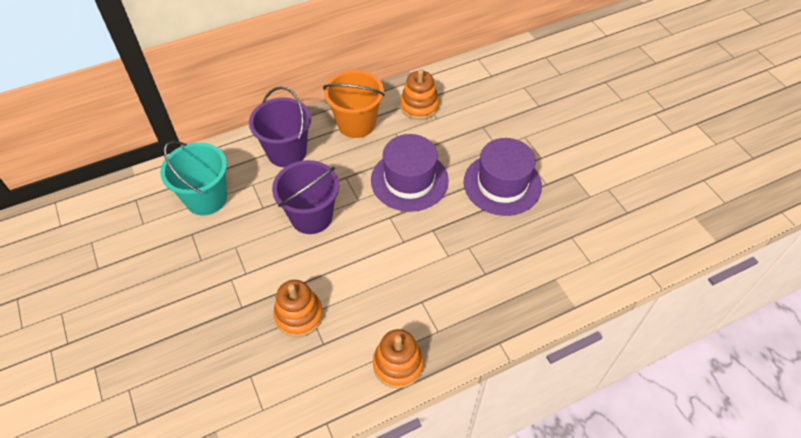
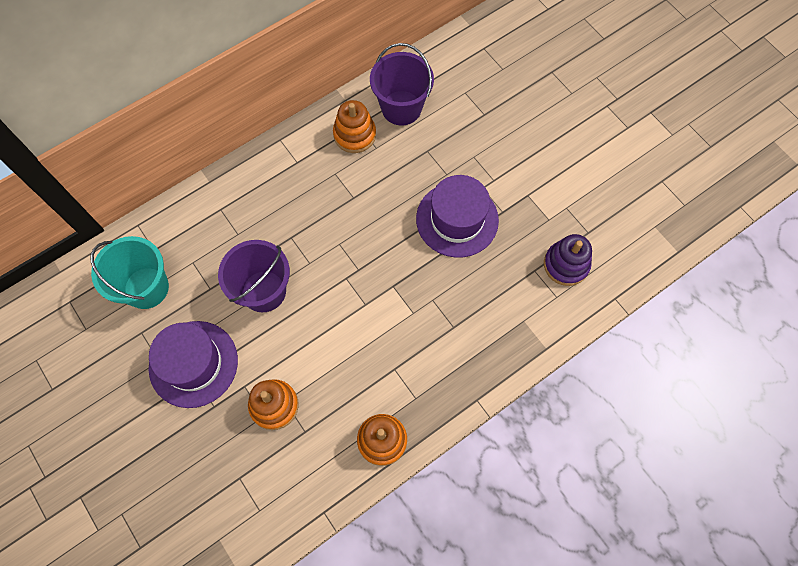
camera: 10 degrees left, 15 degrees up
(287, 152) = (221, 216): purple bucket -> purple bucket (401, 108)
(356, 124) = (290, 168): orange bucket -> none
(409, 180) = (359, 230): purple hat -> purple hat (193, 364)
(603, 236) = (566, 264): none -> purple stacking toy

